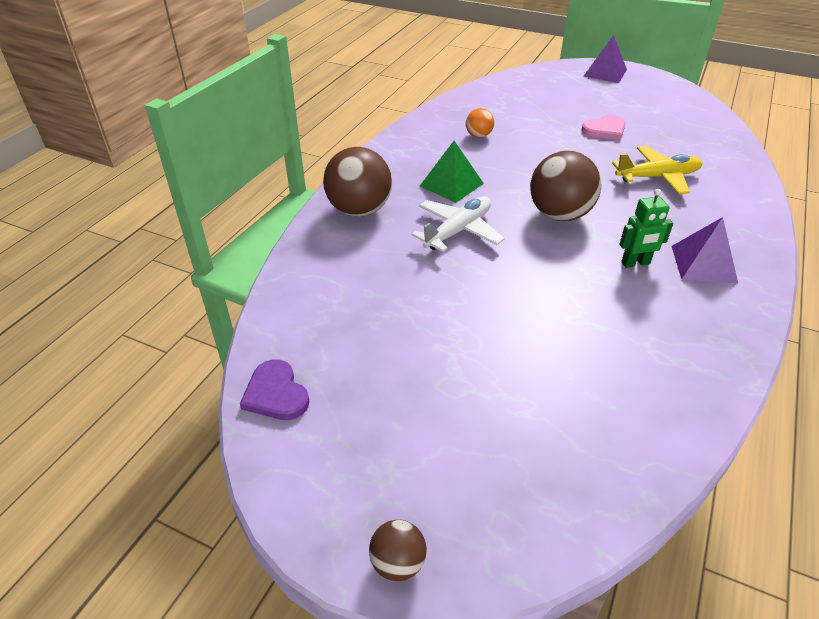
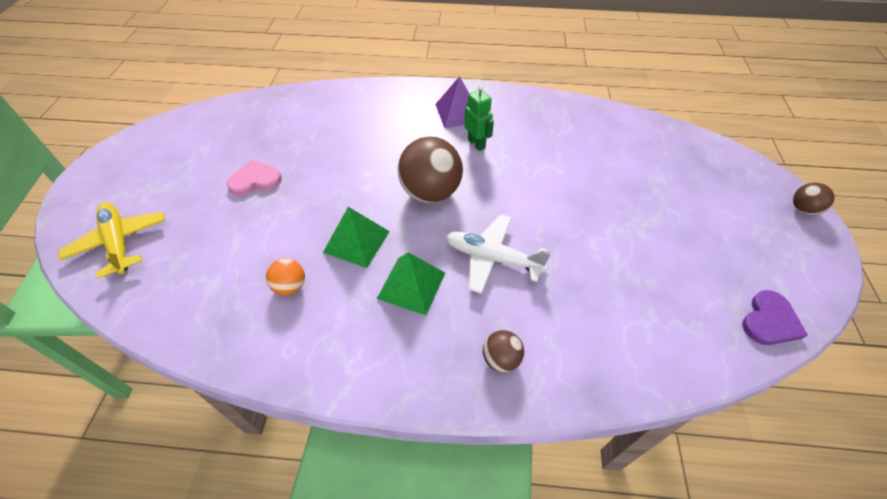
camera: 110 degrees left, 10 degrees up
(359, 210) = (501, 359): brown ball -> brown ball, size x0.50
(511, 167) = (356, 241): none -> green pyramid
(605, 72) = (94, 195): purple pyramid -> none
(605, 130) = (255, 180): pink heart -> pink heart turned 60 degrees counterclockwise
(658, 177) = (342, 139): yellow plane -> yellow plane (119, 242)

